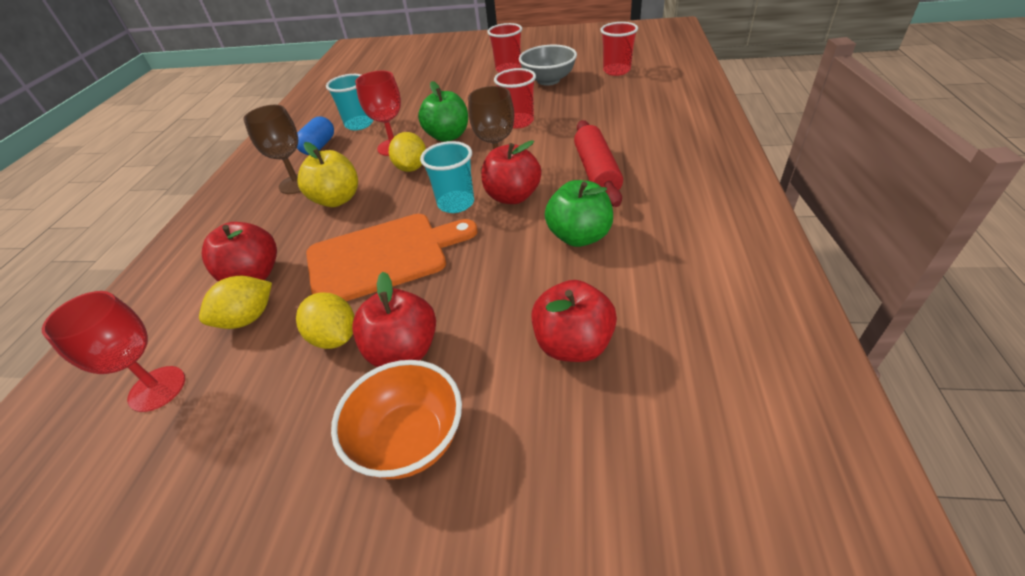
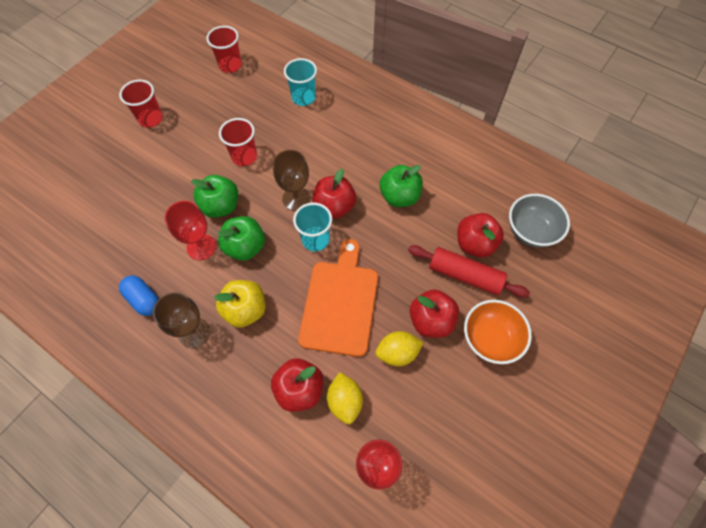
camera: 65 degrees left, 20 degrees up
(359, 124) = (134, 257): turquoise cup -> turquoise cup (303, 98)
(411, 168) = (245, 247): yellow lemon -> green apple
(548, 80) = (200, 107): grey bowl -> grey bowl (531, 231)
(596, 172) = (346, 153): red rolling pin -> red rolling pin (465, 275)

